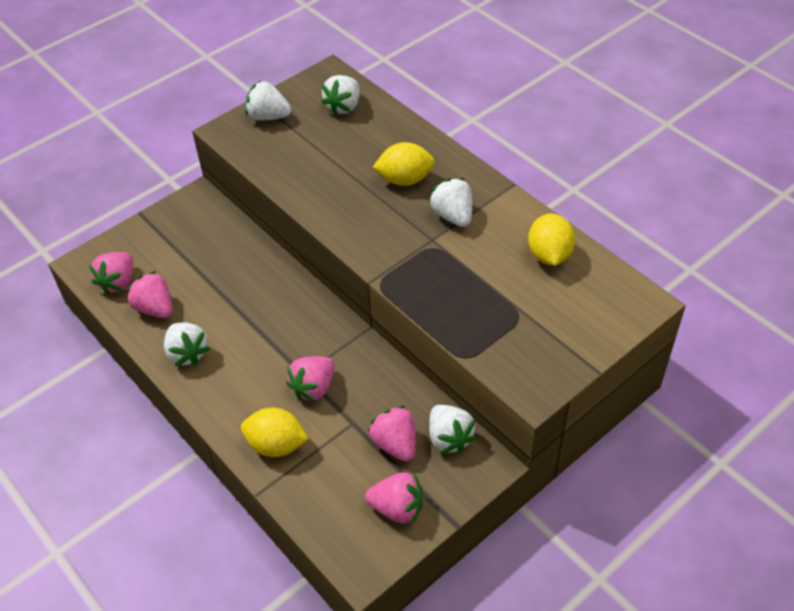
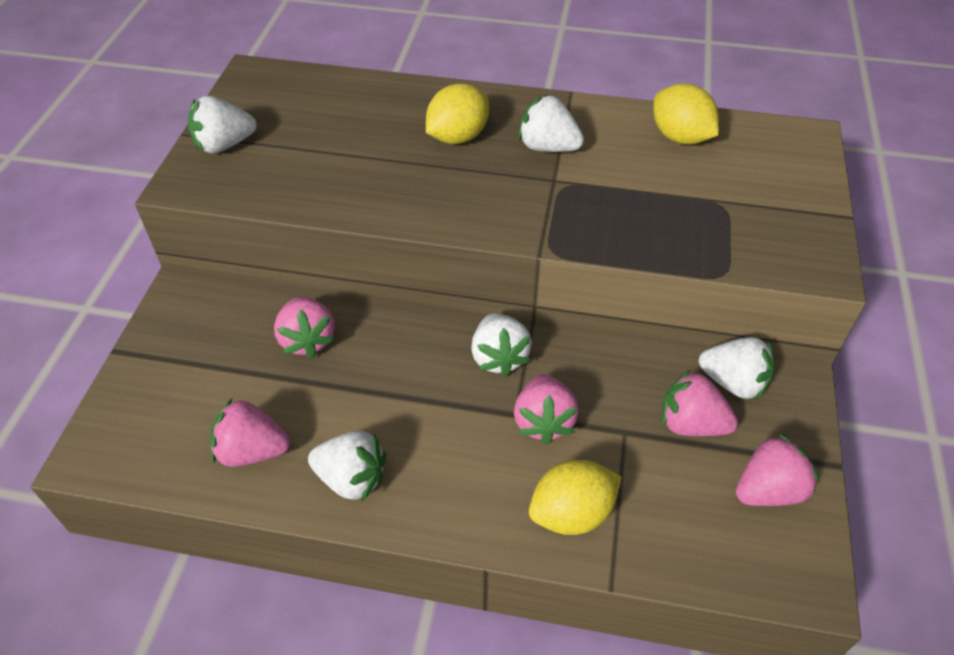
camera: 40 degrees left, 0 degrees up
(118, 282) = (167, 449): pink strawberry -> pink strawberry (307, 340)
(343, 106) = (307, 98): white strawberry -> white strawberry (499, 357)

